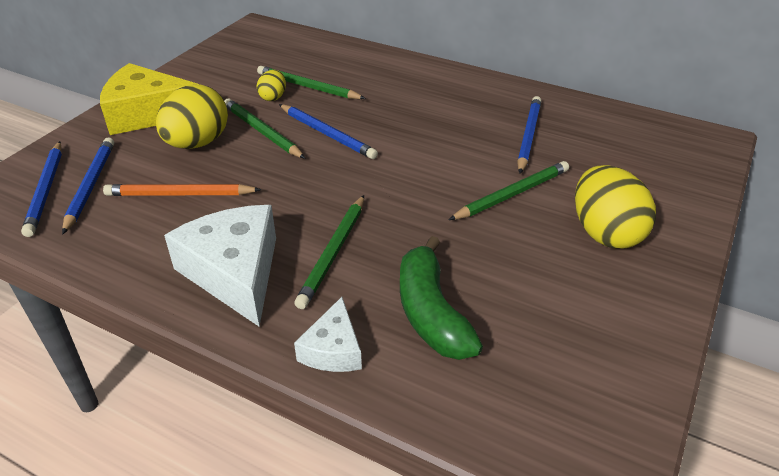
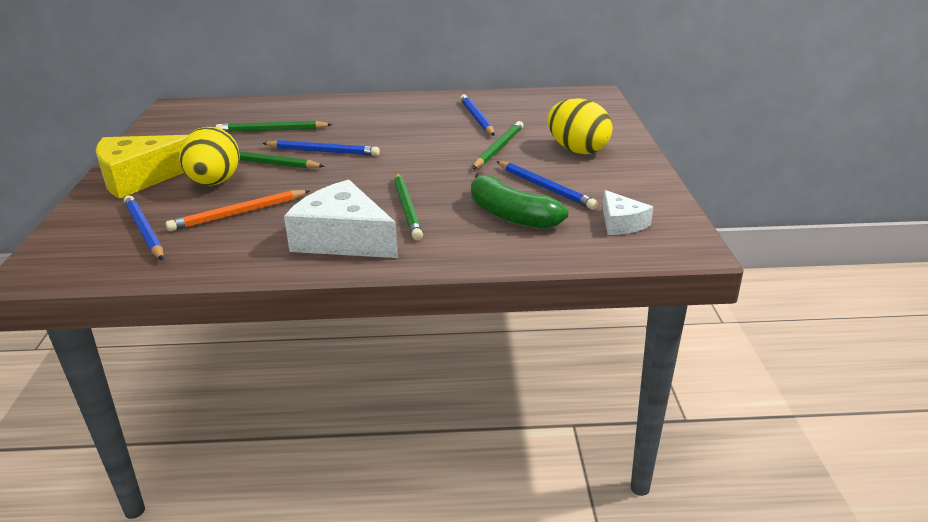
camera: 30 degrees left, 10 degrees down
(46, 190) = (102, 244): blue pencil -> blue pencil (545, 187)
(273, 97) = (248, 142): yellow egg -> none
(333, 349) = (465, 251): white cheese -> white cheese (621, 223)

